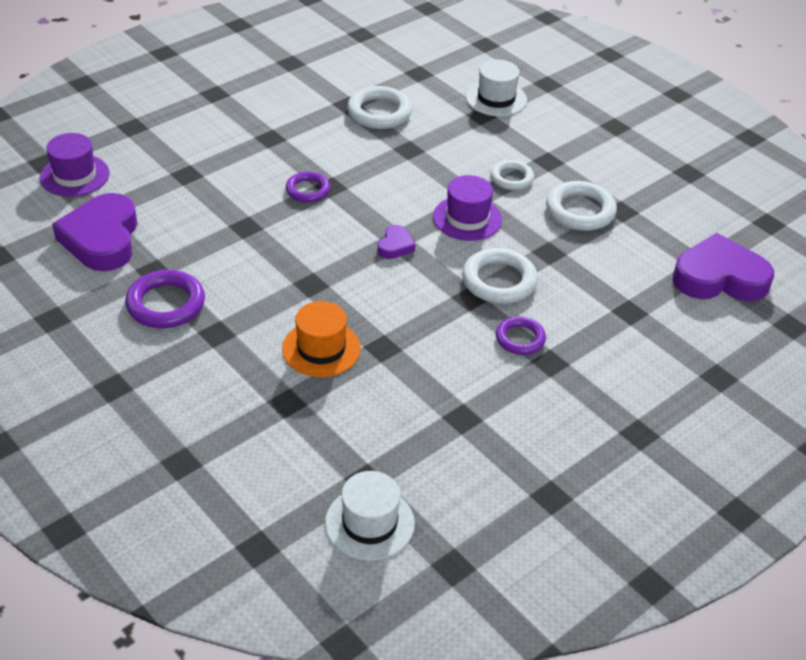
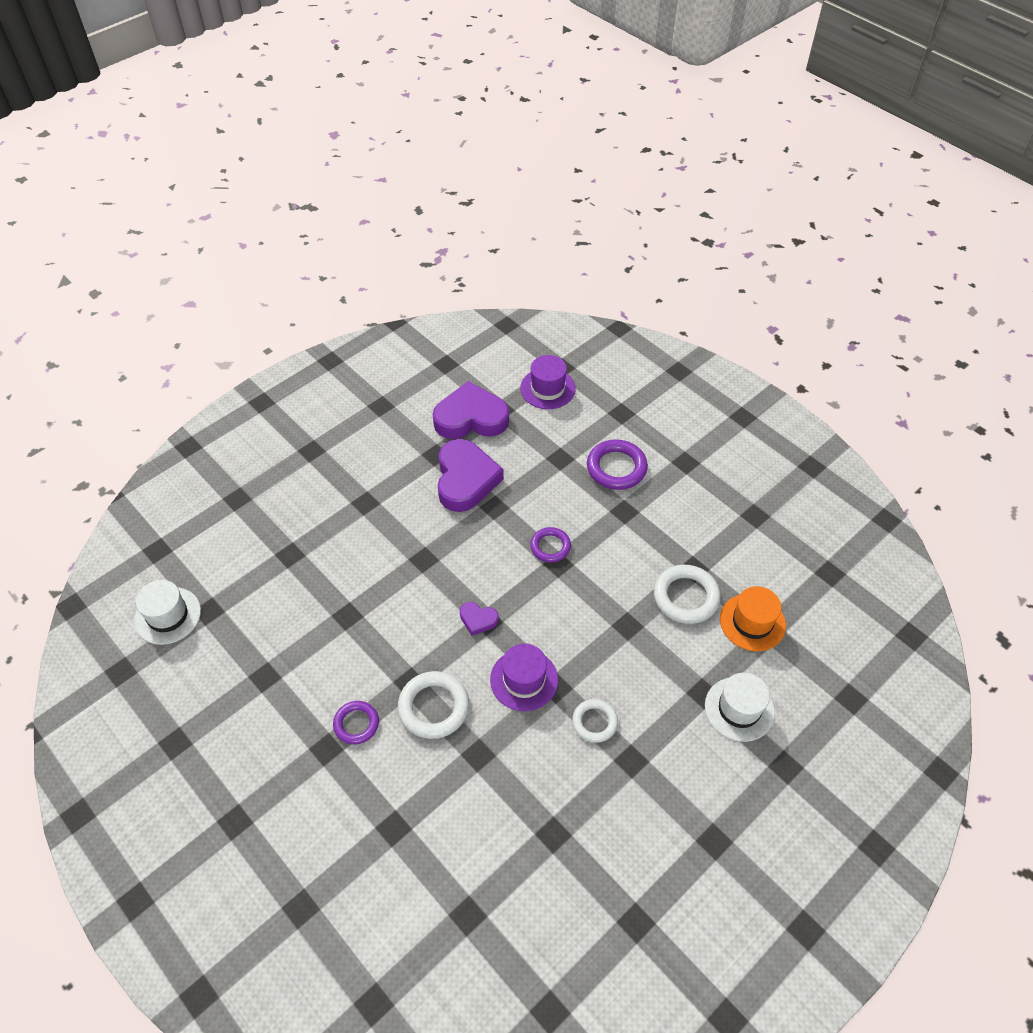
camera: 90 degrees right, 10 degrees up
(166, 304) = (397, 467): purple ring -> purple ring (616, 468)
(321, 348) = (347, 572): orange hat -> orange hat (752, 622)
(580, 211) = (548, 789): white ring -> none
(719, 277) = (448, 932): purple heart -> purple heart (465, 479)

